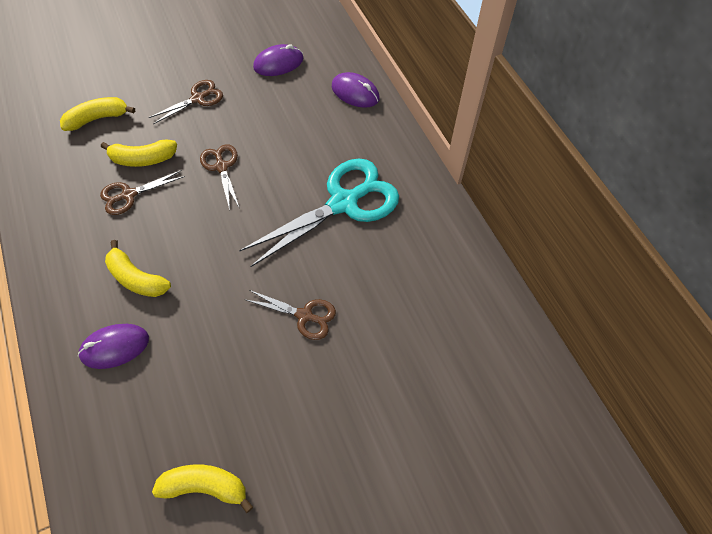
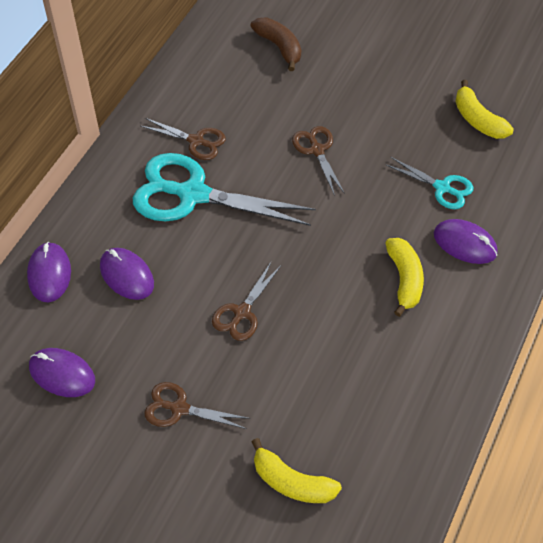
camera: 130 degrees left, 5 degrees down
(129, 195) = (343, 361): brown scissors -> brown scissors (196, 141)
(143, 159) = (296, 387): yellow banana -> none
(175, 379) = (442, 188): none -> turquoise scissors
(314, 127) = (126, 275): none -> purple mouse
(450, 381) = (279, 47): none -> brown banana

